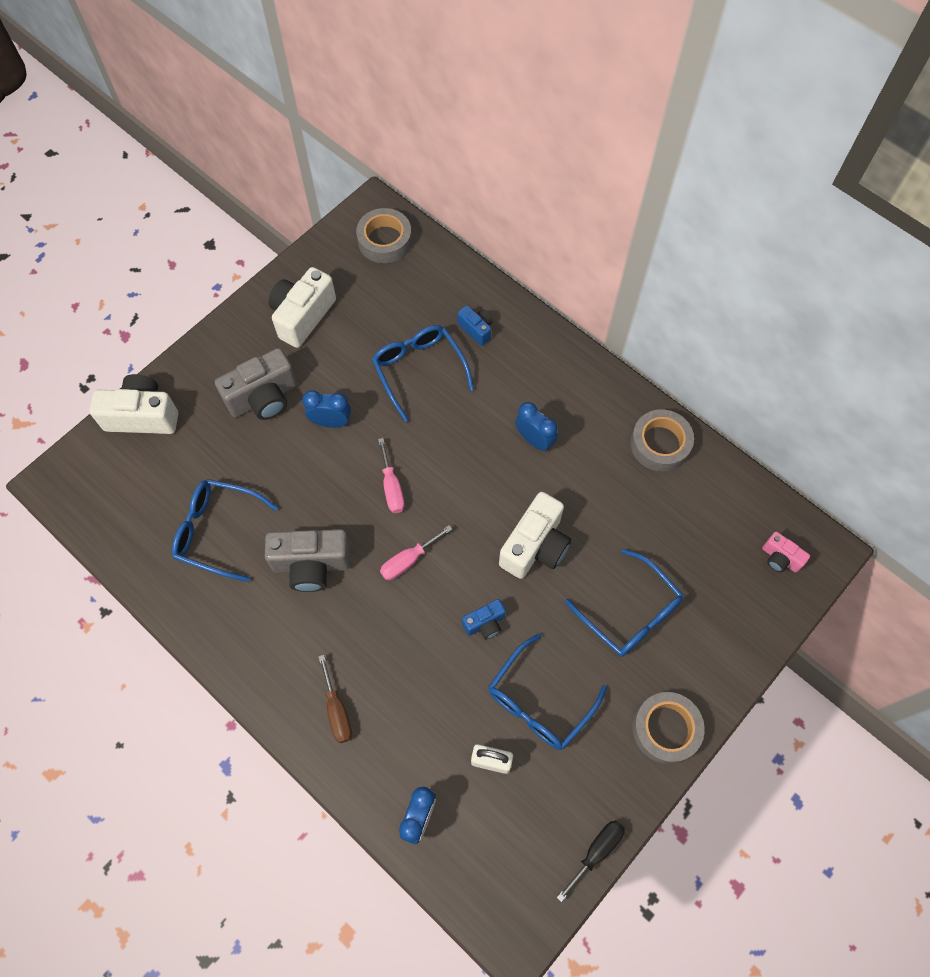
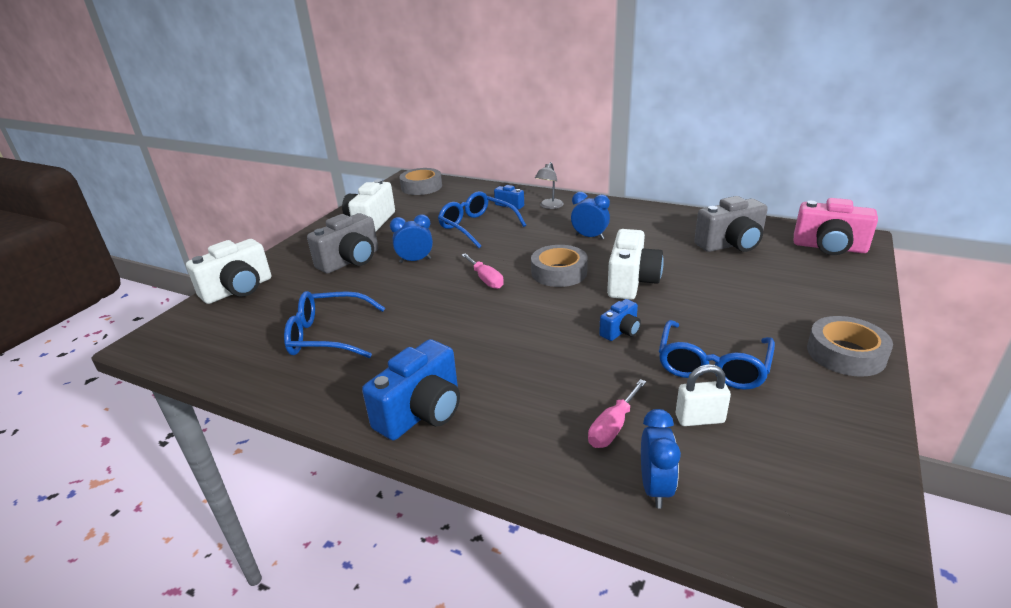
camera: 15 degrees left, 35 degrees down
(142, 416) = (238, 290): white camera -> white camera turned 150 degrees clockwise
(274, 671) = (422, 412): none -> blue camera
(311, 565) = (432, 334): grey camera -> grey camera (731, 244)
(337, 711) = (506, 424): brown screwdriver -> none
(408, 560) = (524, 312): pink screwdriver -> pink screwdriver (613, 427)
(520, 351) = (549, 206): none -> grey lamp
(596, 851) = (875, 459): black screwdriver -> none
(630, 612) = (743, 297): blue glasses -> none
(660, 444) = (686, 221): grey tape -> grey tape (559, 272)
(780, 558) = (829, 247): pink camera -> pink camera, size x1.89

